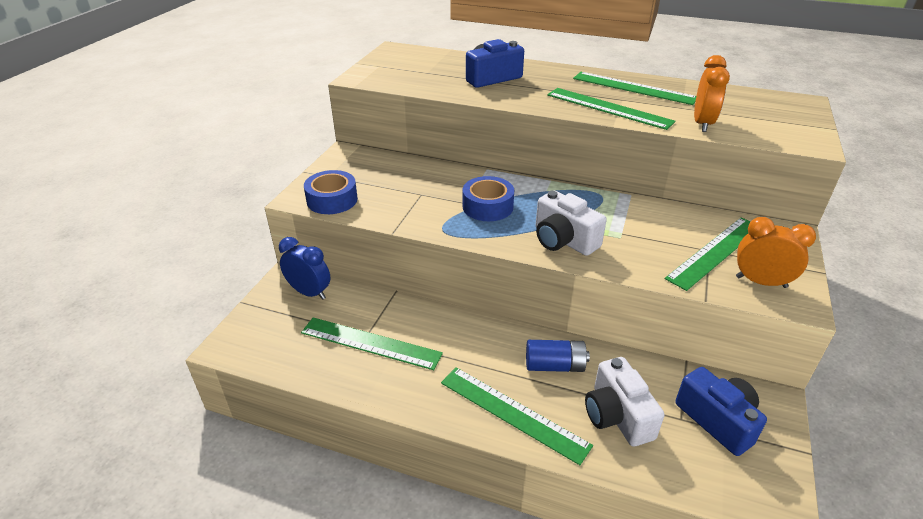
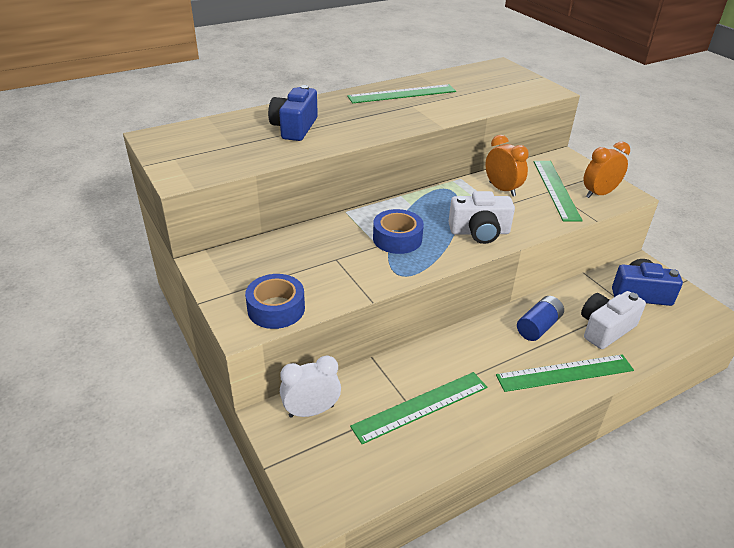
camera: 50 degrees left, 0 degrees up
(309, 292) = (311, 411): blue clock -> white clock
(608, 108) = (417, 116): green ruler -> none
(617, 415) = (605, 329): white camera -> white camera turned 120 degrees clockwise
(702, 123) = (484, 102): orange clock -> orange clock (502, 189)

